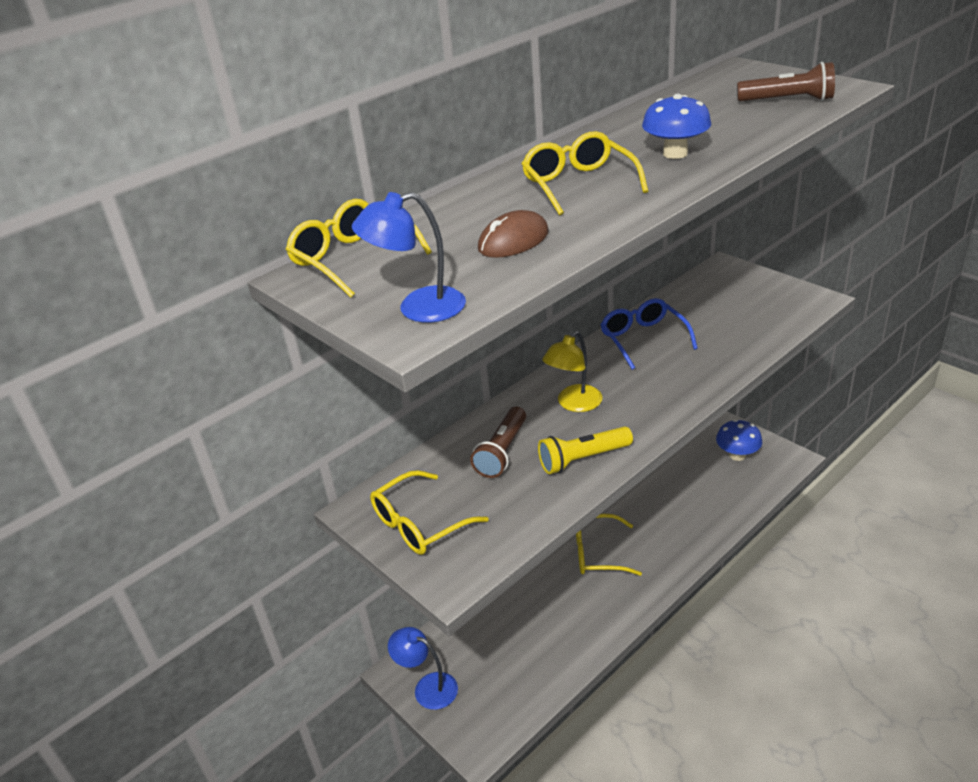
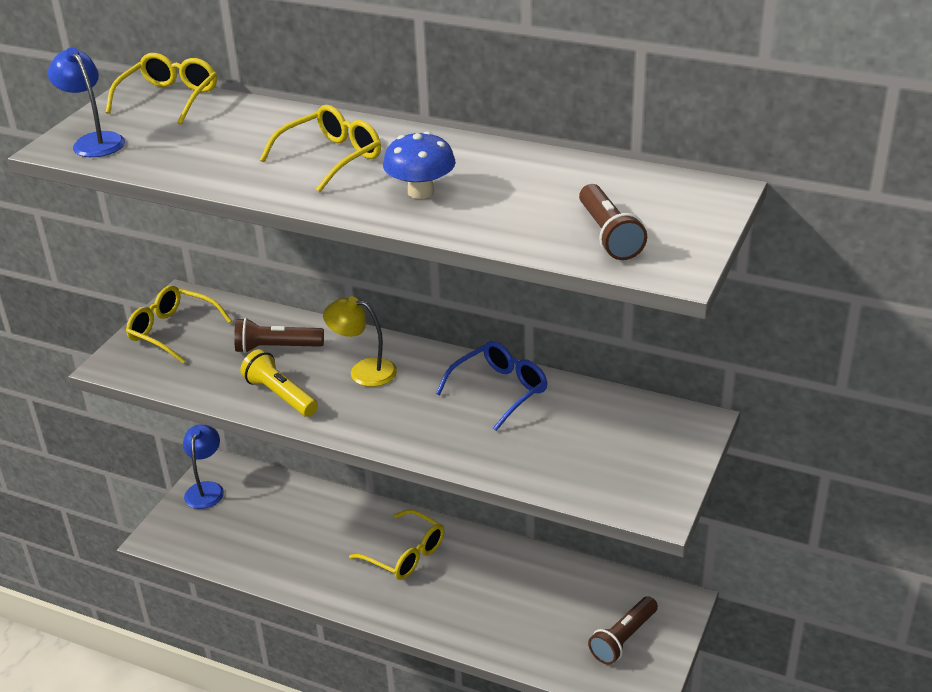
camera: 65 degrees right, 0 degrees up
(513, 241) = (210, 152): brown mouse -> none
(597, 553) = (405, 554): yellow glasses -> yellow glasses turned 150 degrees clockwise
(737, 455) = (623, 639): blue mushroom -> brown flashlight

